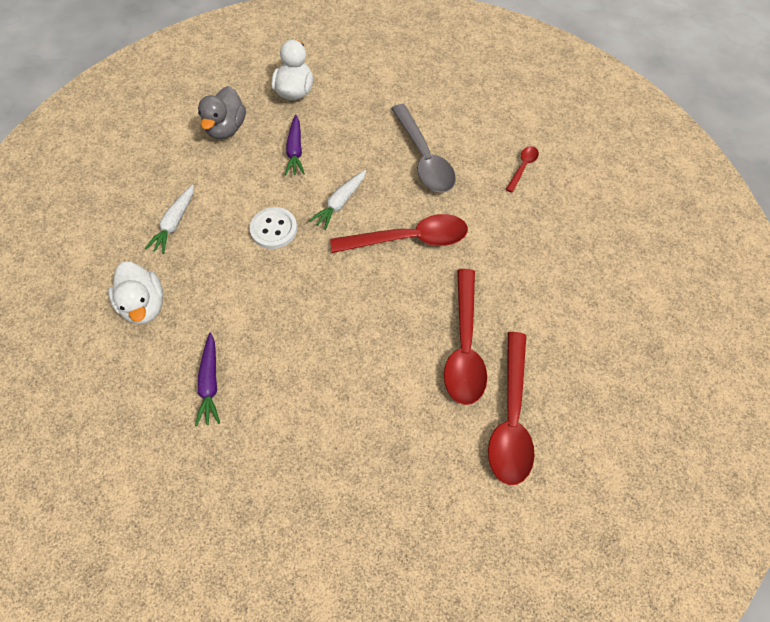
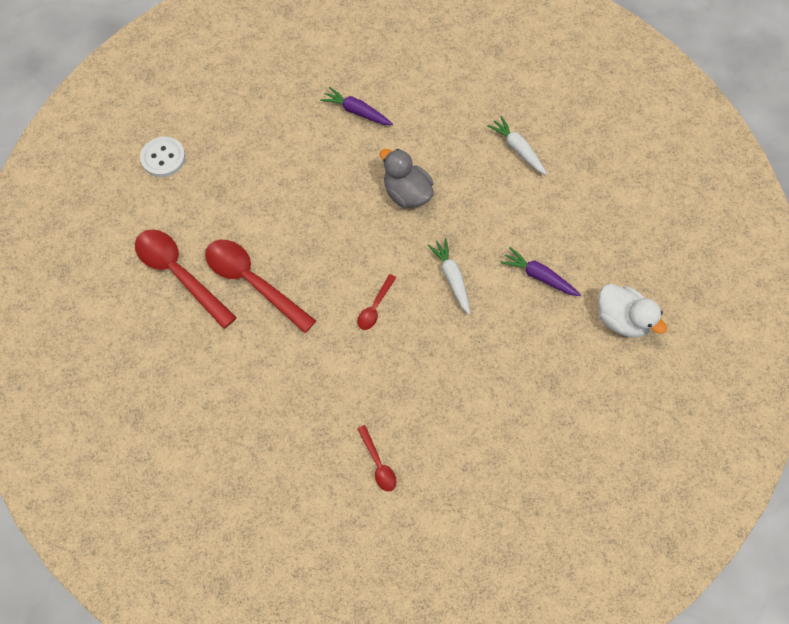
camera: 125 degrees right, 5 degrees up
(145, 305) = (451, 100): white duck -> none
(226, 128) = (606, 235): grey duck -> grey duck (407, 193)
(274, 229) = (460, 214): white button -> white button (163, 158)
(409, 239) = (375, 307): red spoon -> red spoon, size x0.48
(424, 158) = (453, 380): grey spoon -> none

